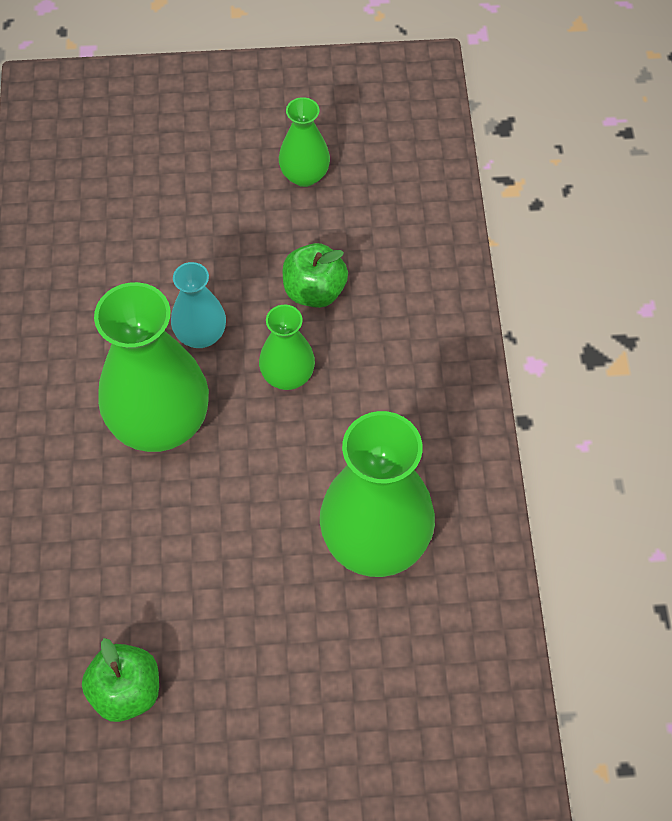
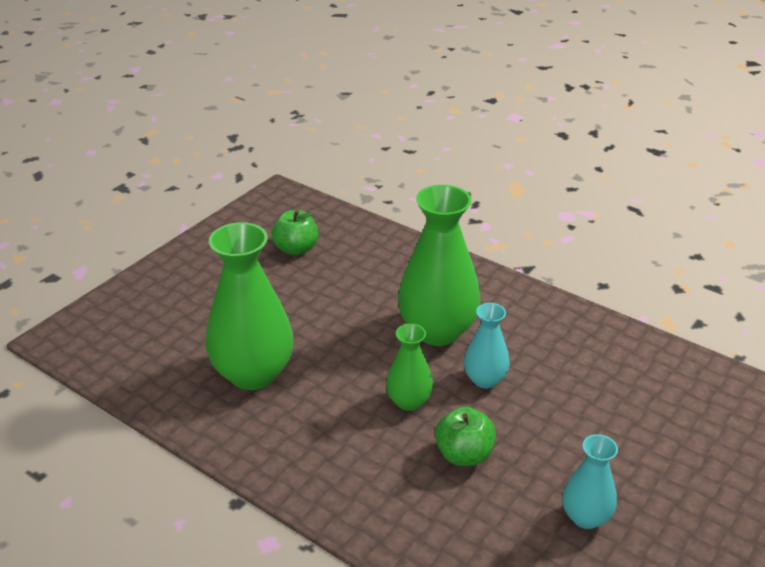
camera: 130 degrees right, 25 degrees down
(304, 175) = (585, 517): green vase -> turquoise vase

